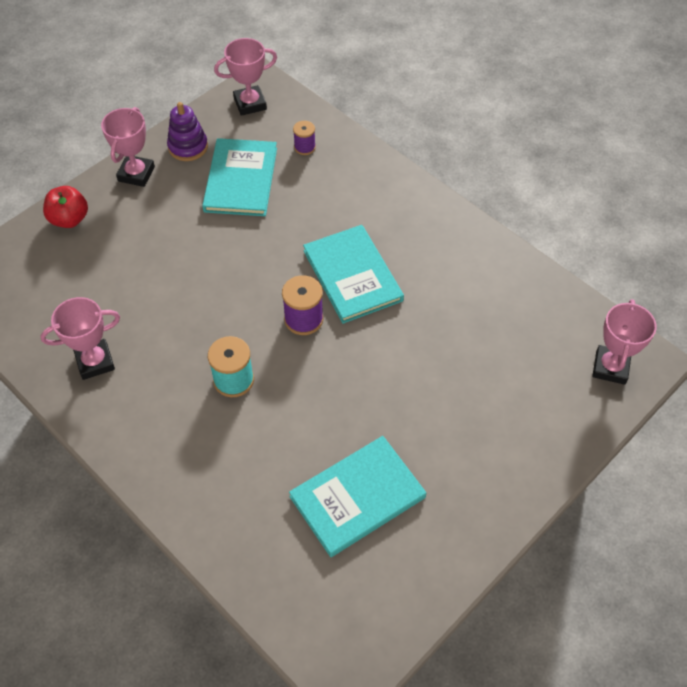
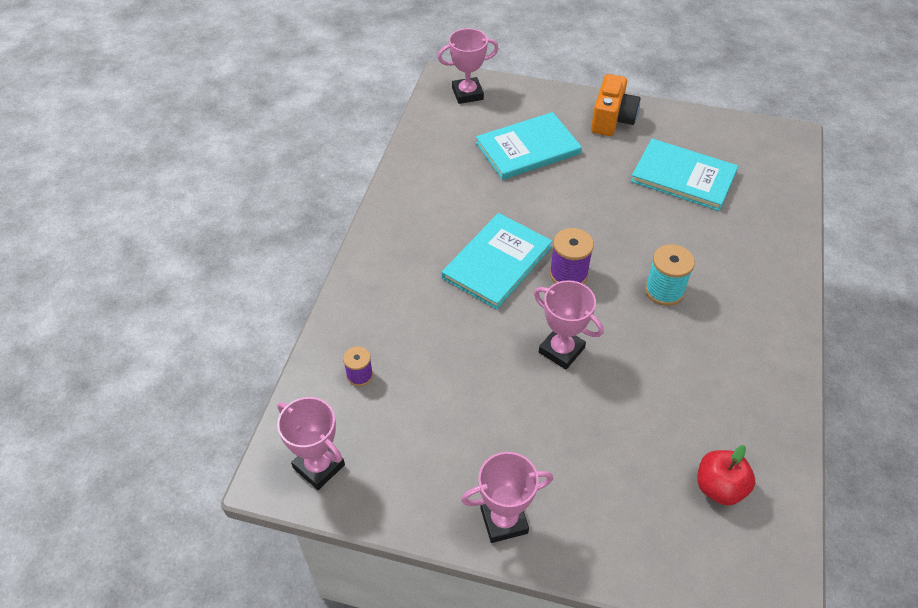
camera: 120 degrees left, 5 degrees down
(69, 219) = (615, 547): red apple -> red apple (719, 487)
(95, 362) = (741, 401): pink trophy -> pink trophy (561, 350)
(188, 147) = (428, 491): purple stacking toy -> none
(240, 179) = (443, 409): turquoise book -> turquoise book (528, 148)
(489, 486) = (612, 120): none -> orange camera

